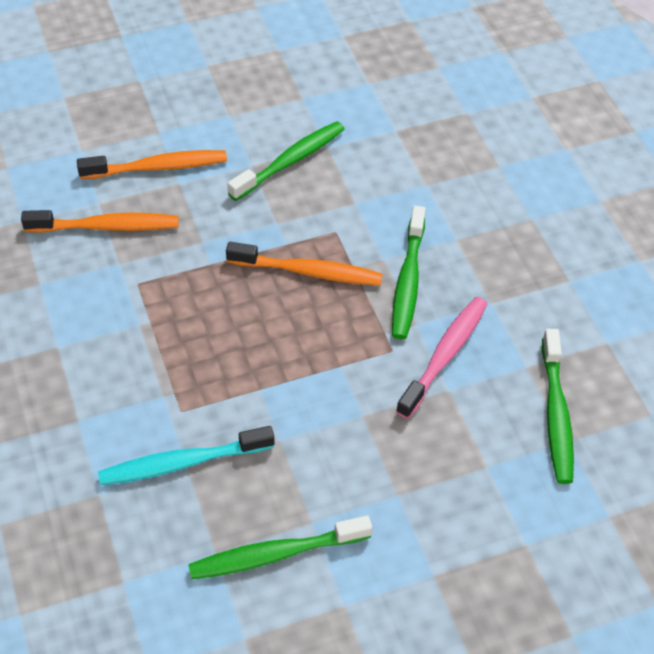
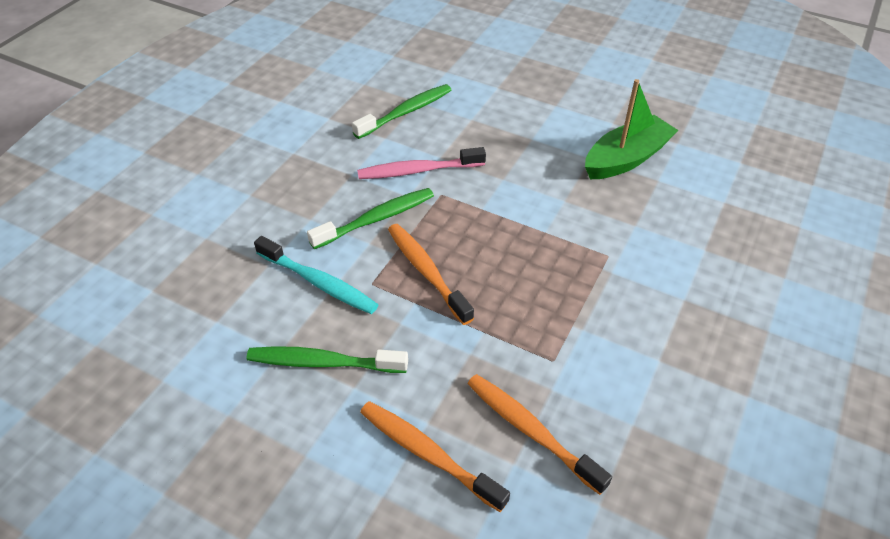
camera: 130 degrees left, 5 degrees down
(182, 463) = (636, 229): turquoise toothbrush -> turquoise toothbrush (319, 283)
(275, 554) = (626, 159): green toothbrush -> green boat

